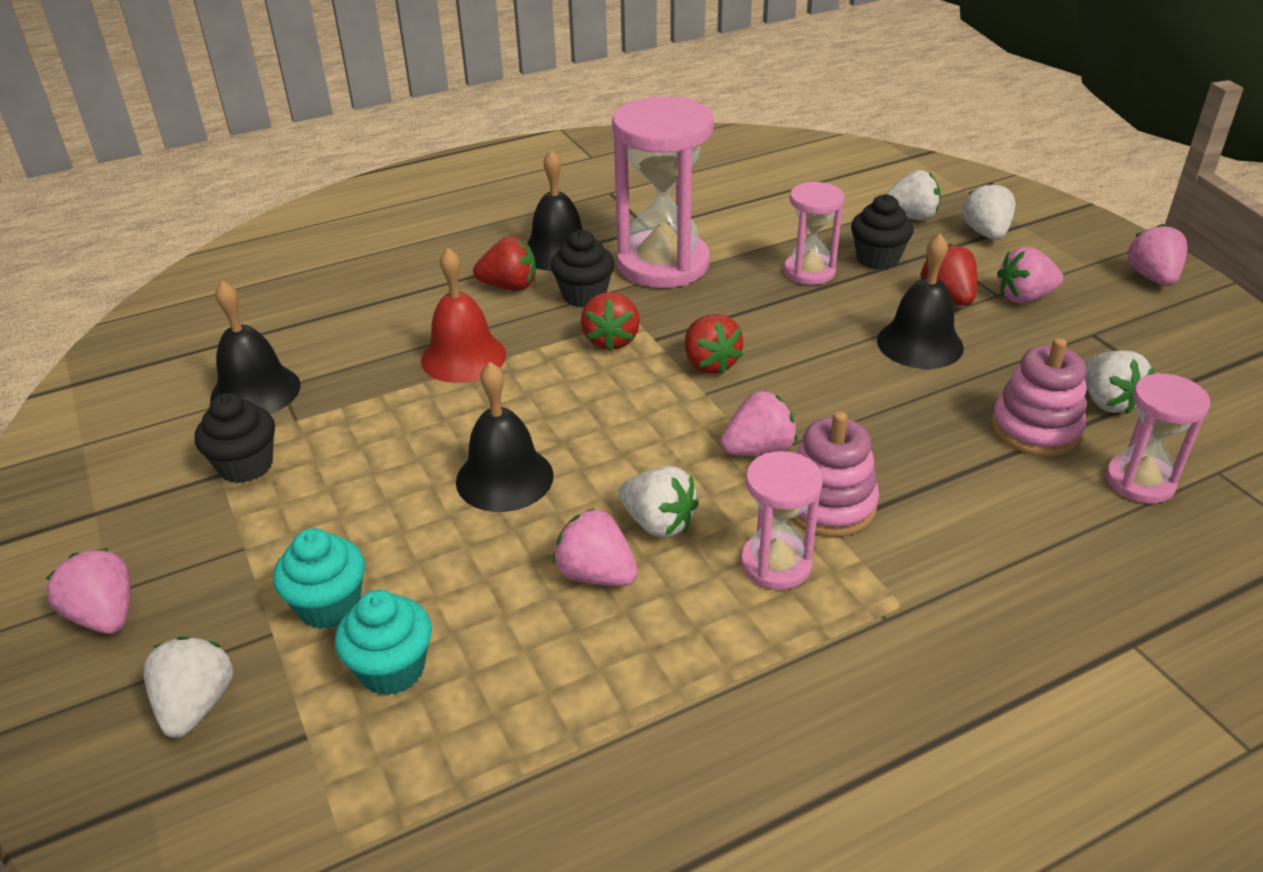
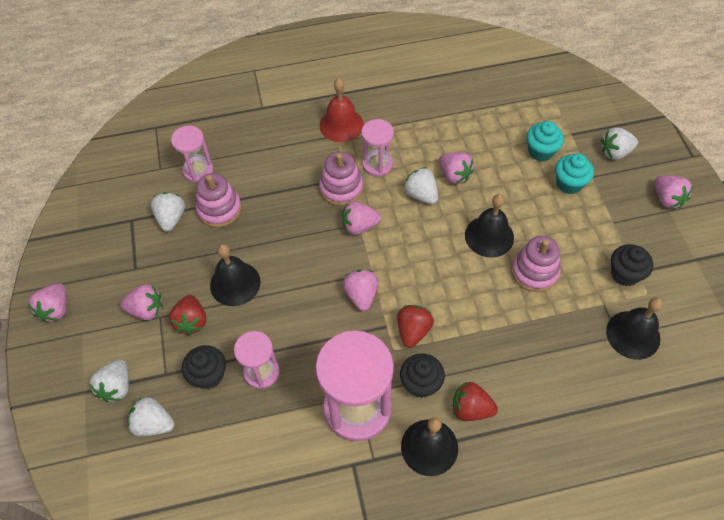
camera: 165 degrees left, 20 degrees up
(196, 705) = (615, 152): white strawberry -> white strawberry turned 60 degrees clockwise
(416, 441) = (534, 271): none -> pink stacking toy
(463, 357) = (506, 337): red bell -> red bell (341, 125)
(709, 364) = (361, 295): red strawberry -> pink strawberry

